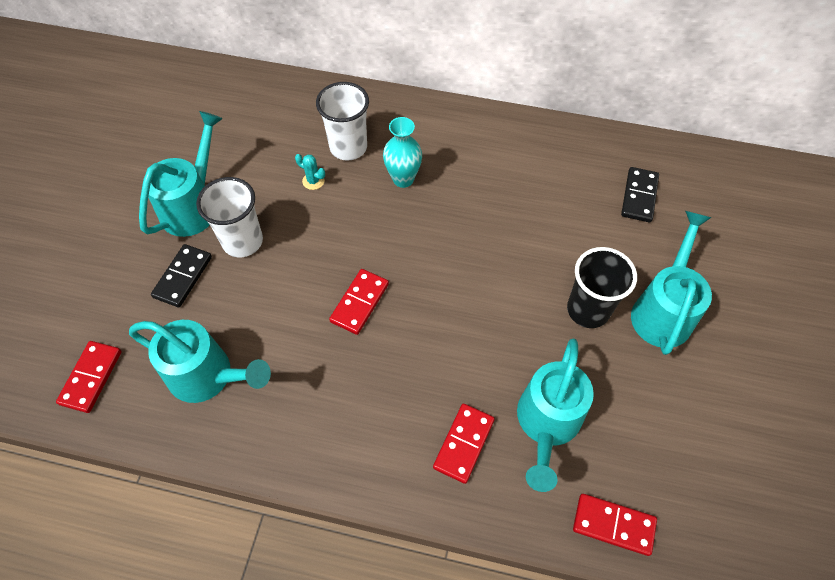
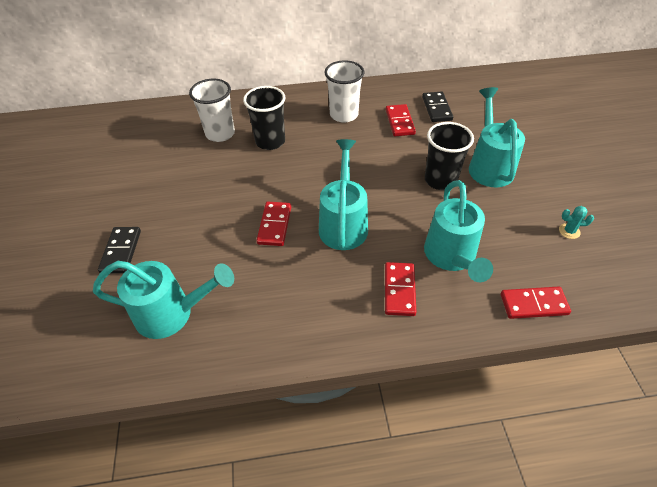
camera: 20 degrees left, 10 degrees down
(91, 377) = (65, 349): red domino -> red domino (400, 122)
(193, 205) = (110, 202): turquoise watering can -> turquoise watering can (343, 224)
(242, 241) = (162, 213): white cup -> white cup (344, 115)
(313, 181) = (202, 160): turquoise cactus -> turquoise cactus (569, 231)
(403, 179) = (270, 141): turquoise vase -> black cup

